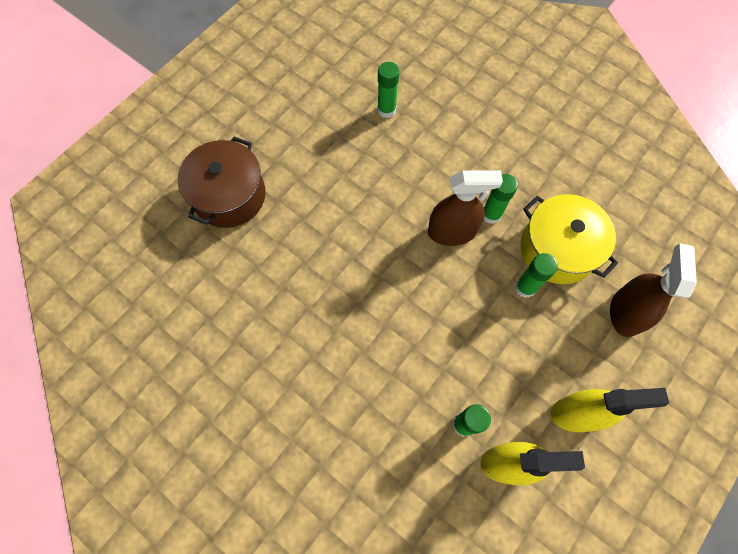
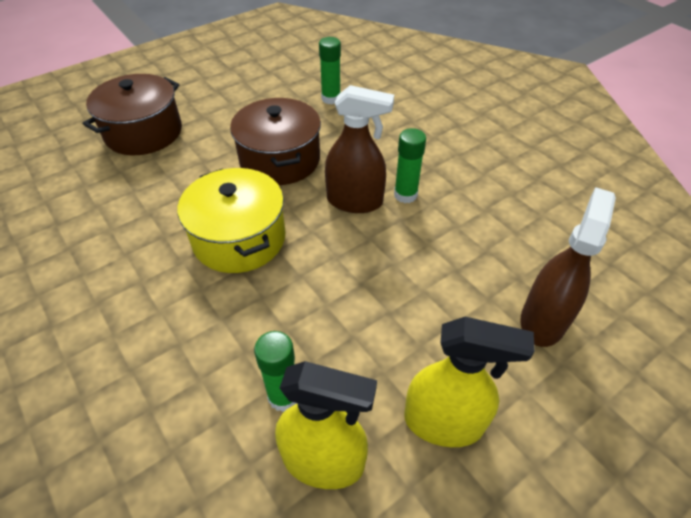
camera: 15 degrees right, 20 degrees down
(370, 200) = (280, 160): none -> brown pot
(525, 287) = (420, 268): green glue stick -> none
(557, 249) = (472, 240): yellow pot -> yellow pot (239, 238)

